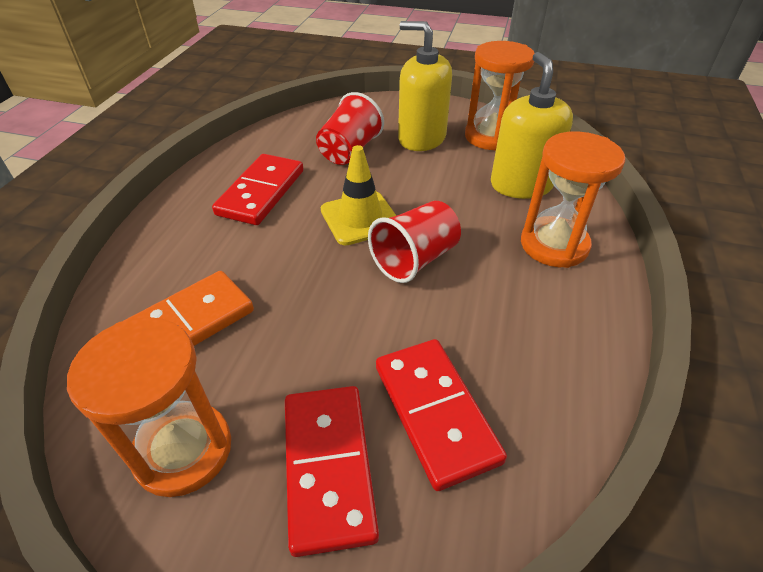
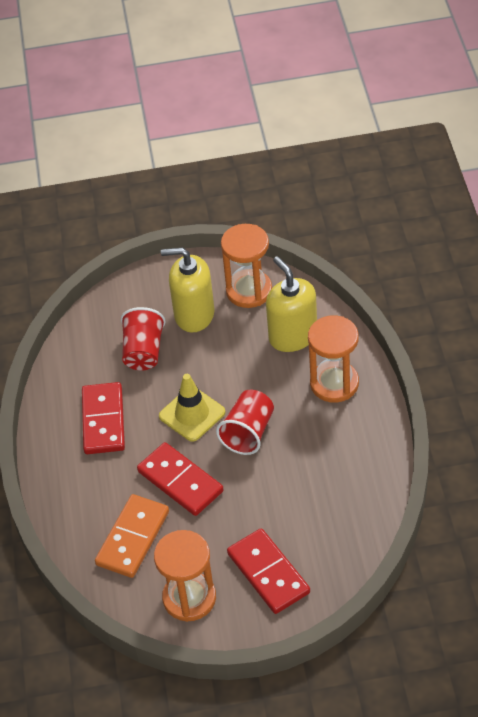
camera: 20 degrees left, 5 degrees up
(435, 413) = (308, 524): red domino -> red domino (180, 481)

